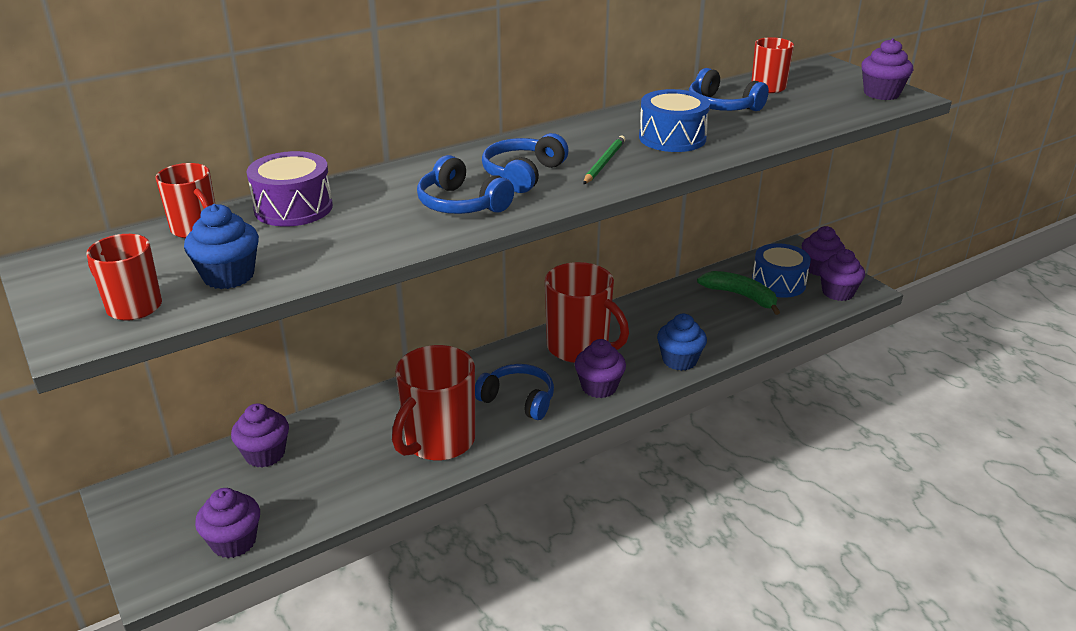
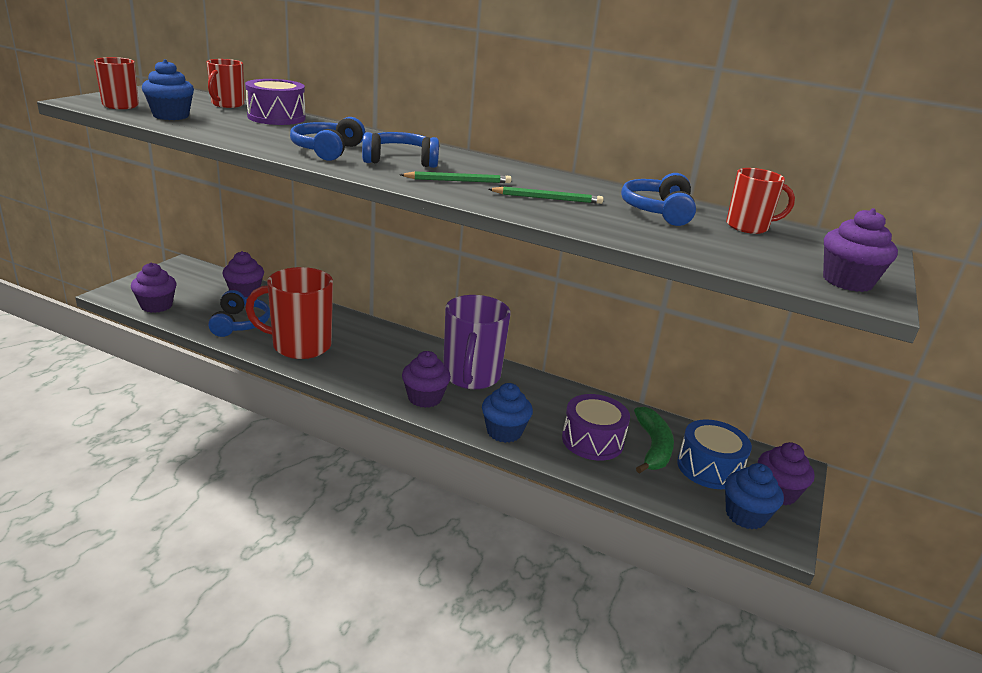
camera: 55 degrees right, 5 degrees down
(518, 399) = (375, 365): blue headphones -> blue headphones (240, 323)
(579, 348) = (471, 376): red mug -> purple mug
(672, 138) = (547, 198): blue drum -> green pencil
(716, 320) = (592, 440): none -> purple drum
(837, 292) = (745, 515): purple cupcake -> blue cupcake

